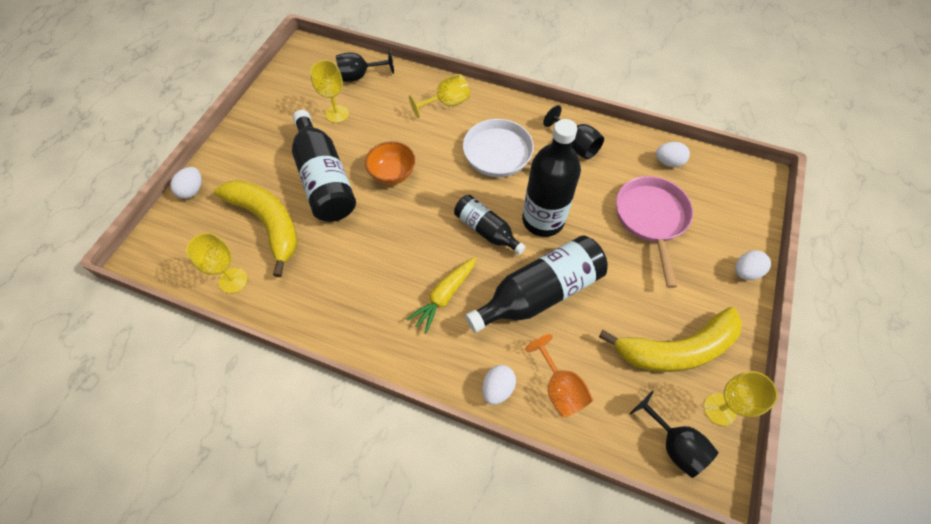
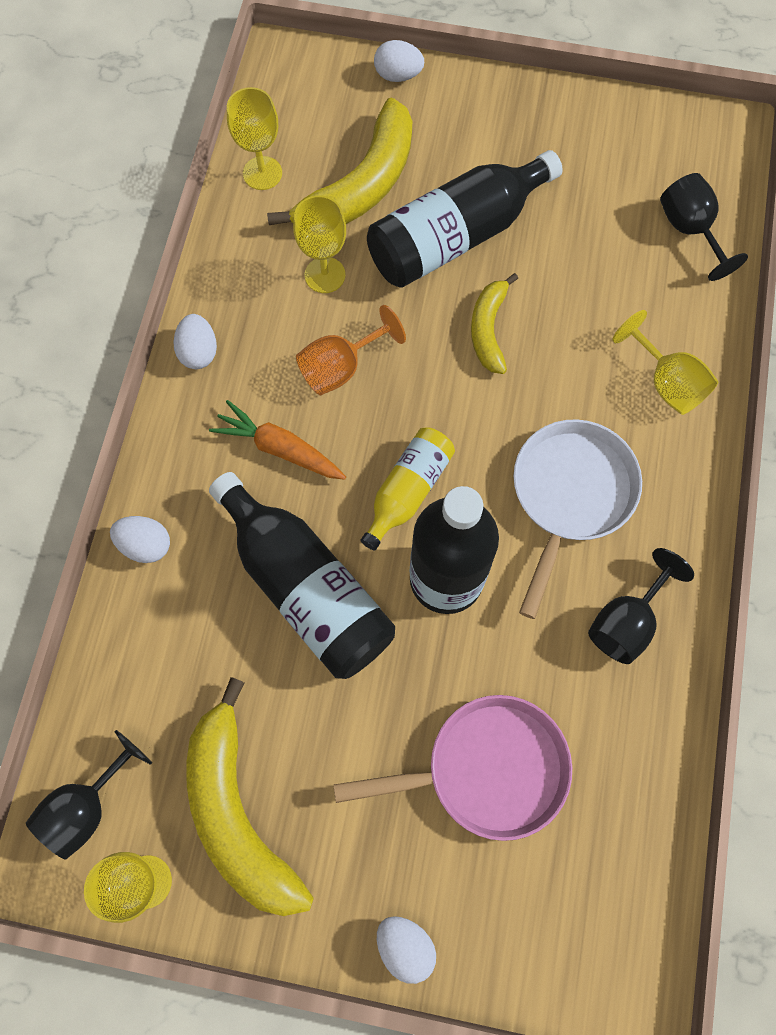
camera: 80 degrees right, 10 degrees up
(337, 114) = (594, 218): yellow goblet -> yellow goblet (325, 275)
(392, 174) = (488, 329): orange bowl -> yellow banana
(444, 296) = (280, 449): yellow carrot -> orange carrot
(486, 230) = (408, 490): black bottle -> yellow bottle
(560, 388) = (155, 633): orange goblet -> orange goblet (340, 367)
(668, 162) = (630, 803): white egg -> white egg (199, 352)

